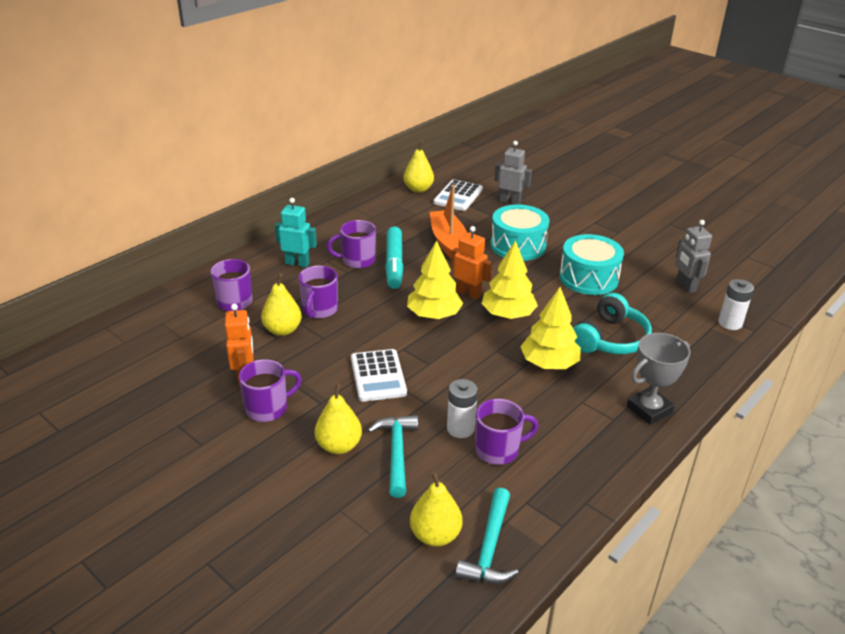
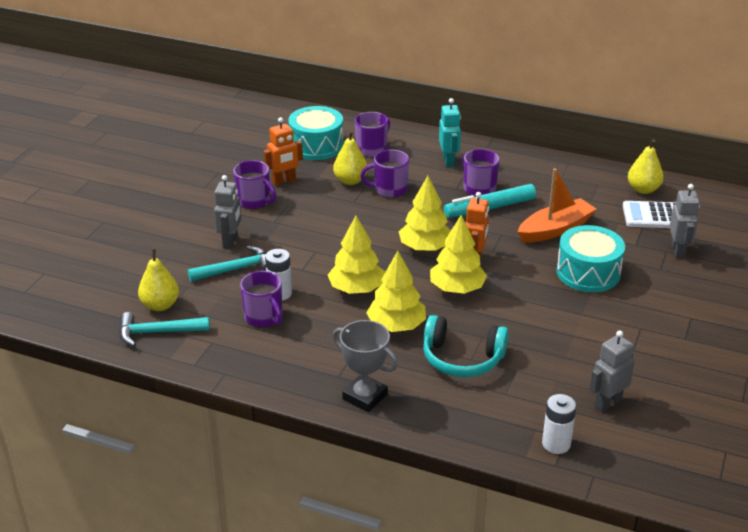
camera: 70 degrees right, 0 degrees up
(339, 446) = (230, 242): yellow pear -> grey robot
(378, 376) = (321, 239): white calculator -> none
(479, 373) = (356, 289): none -> yellow tree
(588, 278) = (565, 329): turquoise drum -> turquoise drum (316, 146)

